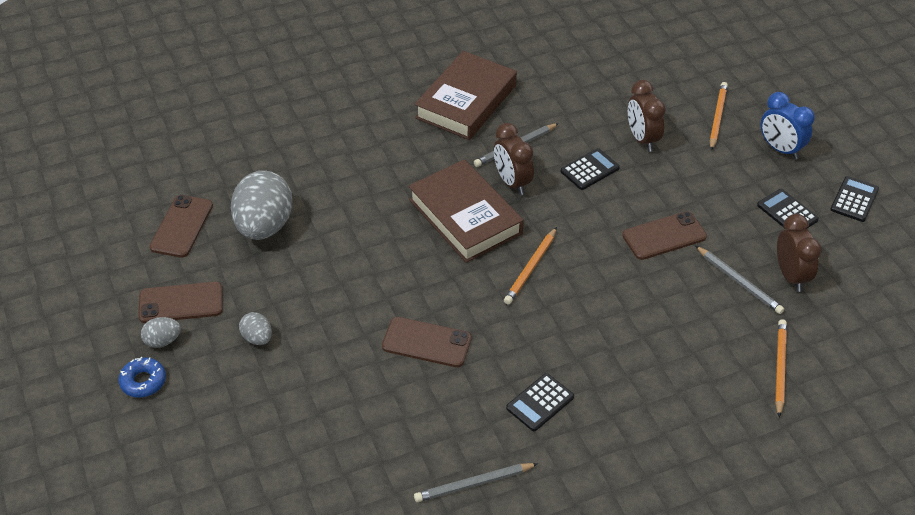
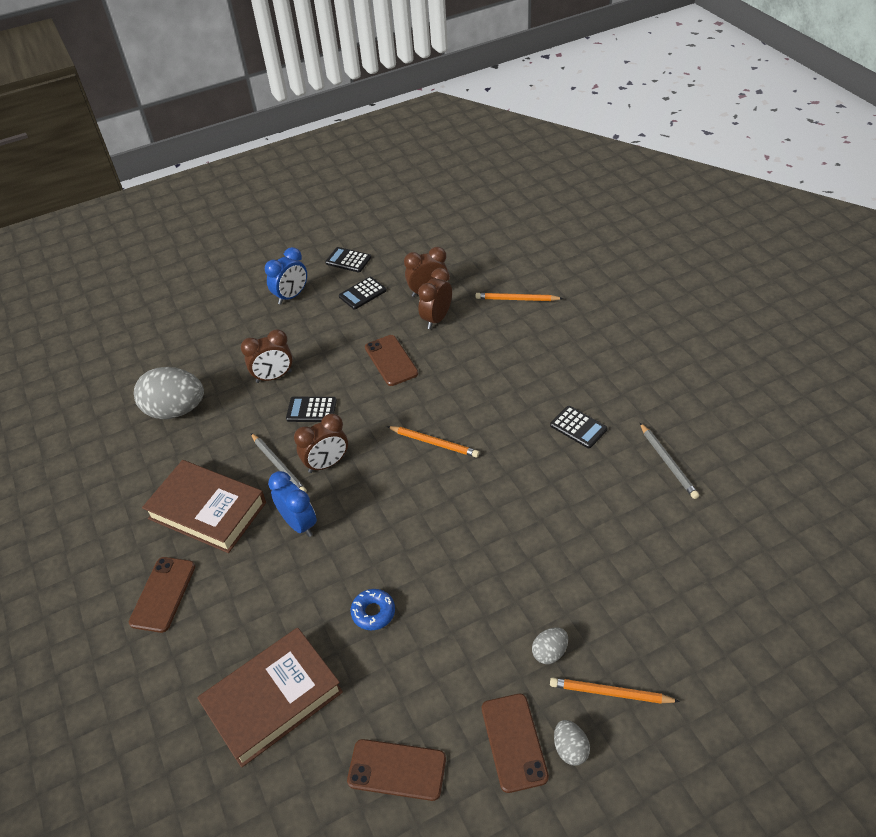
camera: 90 degrees left, 0 degrees up
(143, 381) = (628, 756): blue donut -> blue donut (373, 612)
(264, 226) = (393, 676): grey egg -> grey egg (176, 410)
(427, 342) = (530, 509): brown phone -> brown phone (163, 594)
(439, 163) = (299, 524): none -> blue clock
(465, 217) = (373, 496): brown book -> brown book (273, 699)
(589, 170) = (311, 410): black calculator -> black calculator turned 45 degrees counterclockwise
(717, 117) = (250, 331): orange pencil -> orange pencil (610, 693)
(739, 282) = (437, 319): grey pencil -> brown clock

